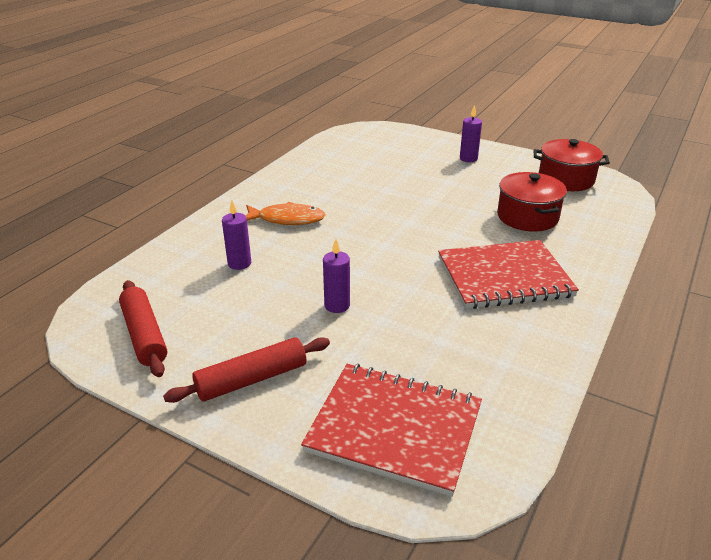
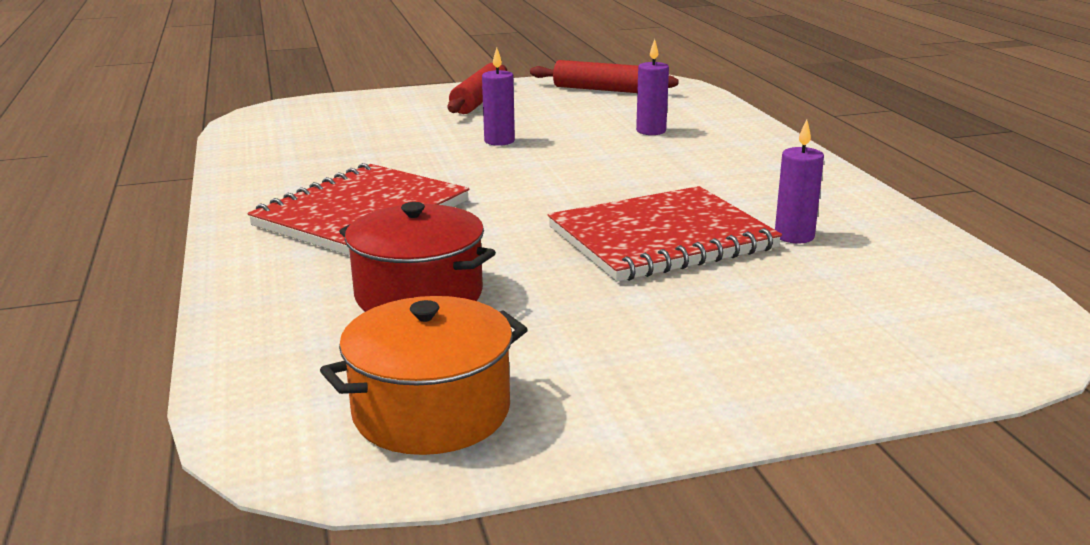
camera: 135 degrees right, 10 degrees down
(287, 219) = (711, 169): orange fish -> none
(394, 429) = (339, 116): red notebook -> red notebook (661, 238)
(468, 158) = (700, 365): purple candle -> purple candle (794, 236)
(566, 179) = (431, 411): red pot -> orange pot

